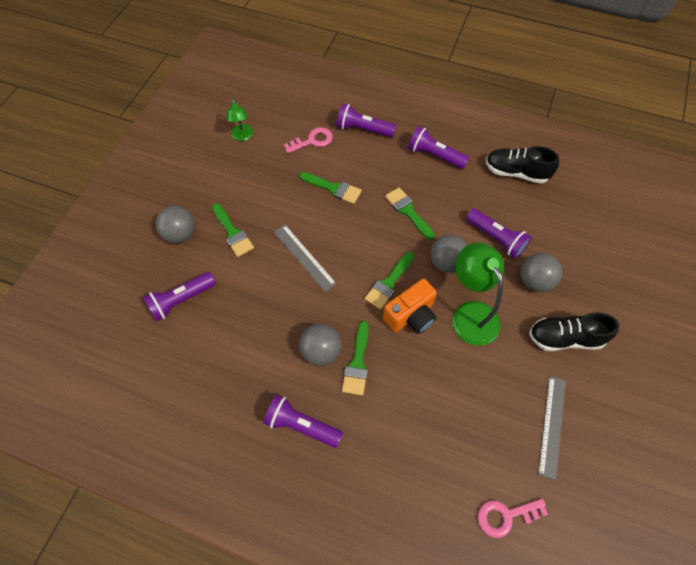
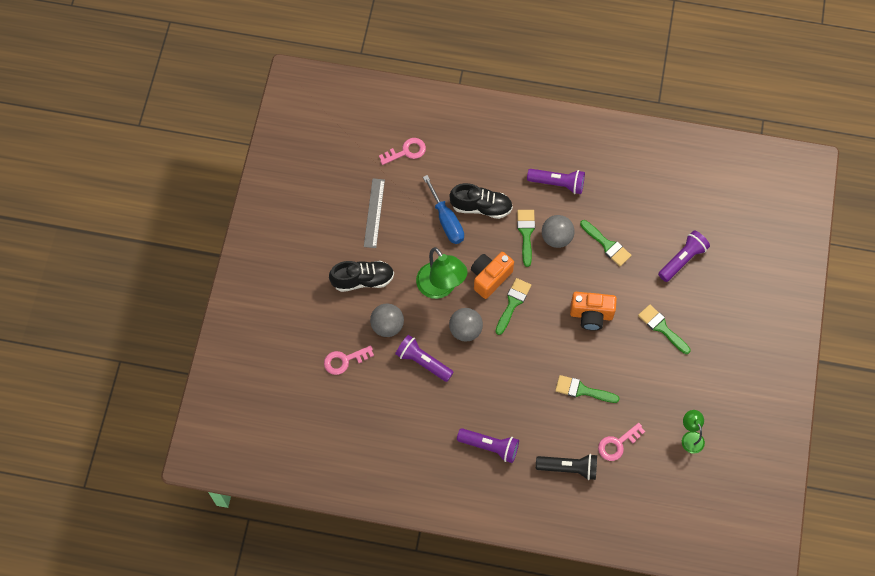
camera: 170 degrees right, 5 degrees up
(180, 234) = (708, 318): grey ball -> none
(304, 257) = (591, 315): grey ruler -> orange camera
(363, 129) = (569, 468): purple flashlight -> black flashlight
(408, 211) = (507, 377): green brush -> green brush (607, 245)
(456, 397) = (446, 221): none -> blue screwdriver
(516, 172) = (407, 439): black shoe -> black shoe (481, 207)
(583, 252) = (344, 360): none -> pink key

